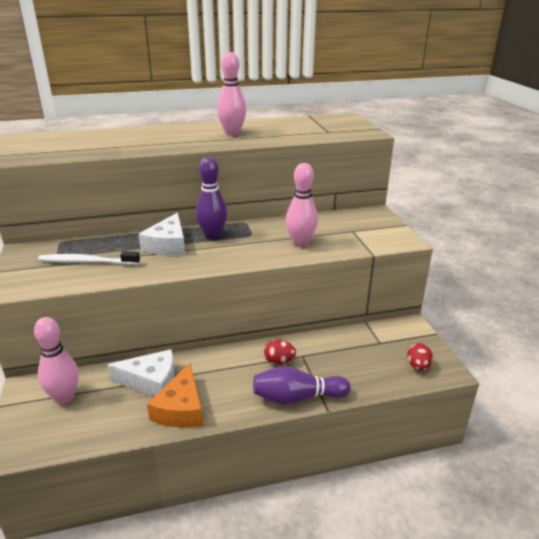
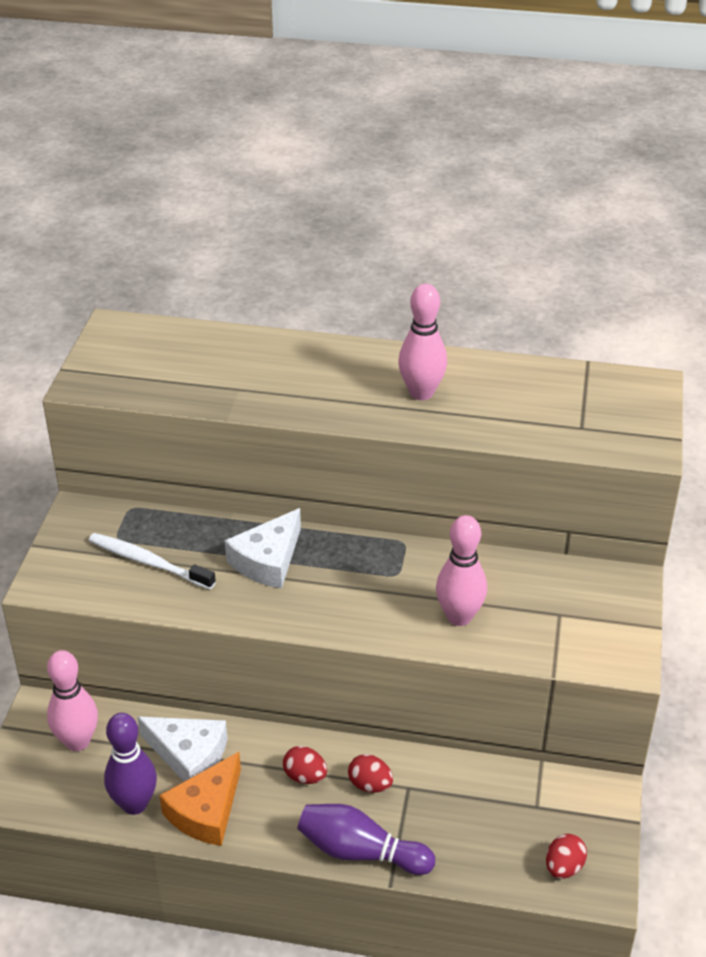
camera: 25 degrees right, 10 degrees up
(212, 236) = (339, 559): purple bowling pin -> purple bowling pin (134, 804)
(236, 369) = (305, 776): none -> red egg

